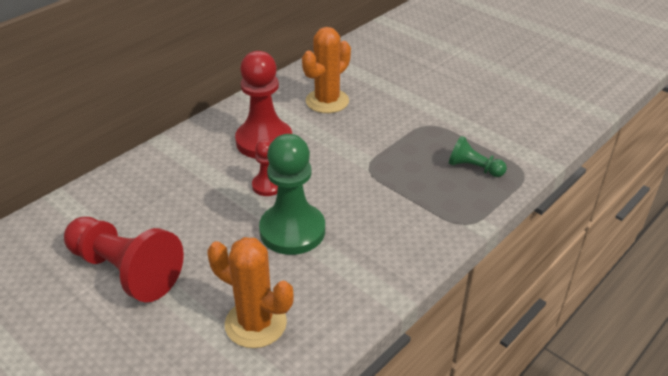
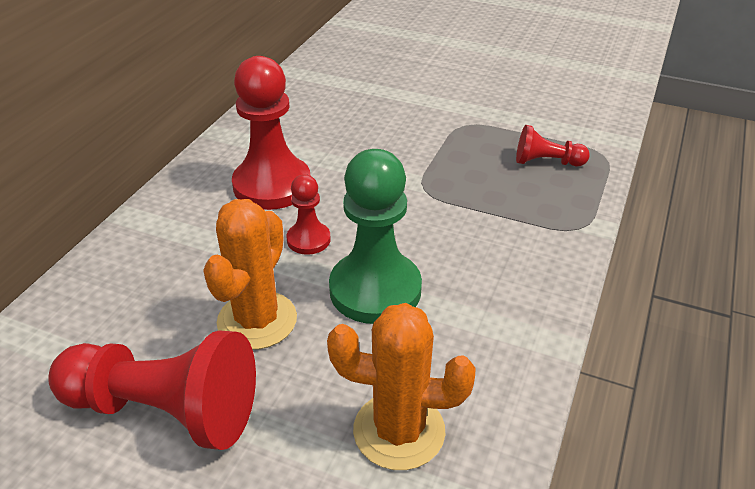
camera: 20 degrees left, 0 degrees up
(327, 101) = (326, 122): orange cactus -> orange cactus (257, 320)
(473, 168) = (546, 162): green pawn -> red pawn

